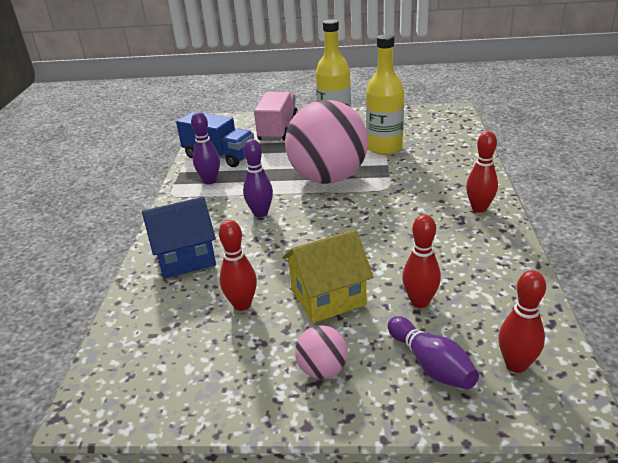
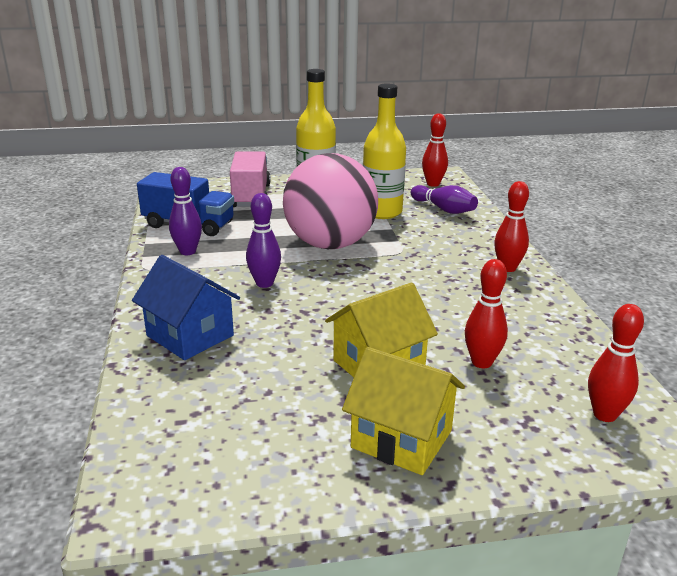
camera: 15 degrees left, 5 degrees down
(185, 258) = (190, 335): blue house -> blue house turned 75 degrees clockwise
(242, 304) = (280, 380): red bowling pin -> red bowling pin (433, 184)
(322, 370) = (402, 439): pink ball -> yellow house
(431, 364) = (518, 423): purple bowling pin -> purple bowling pin (444, 209)

